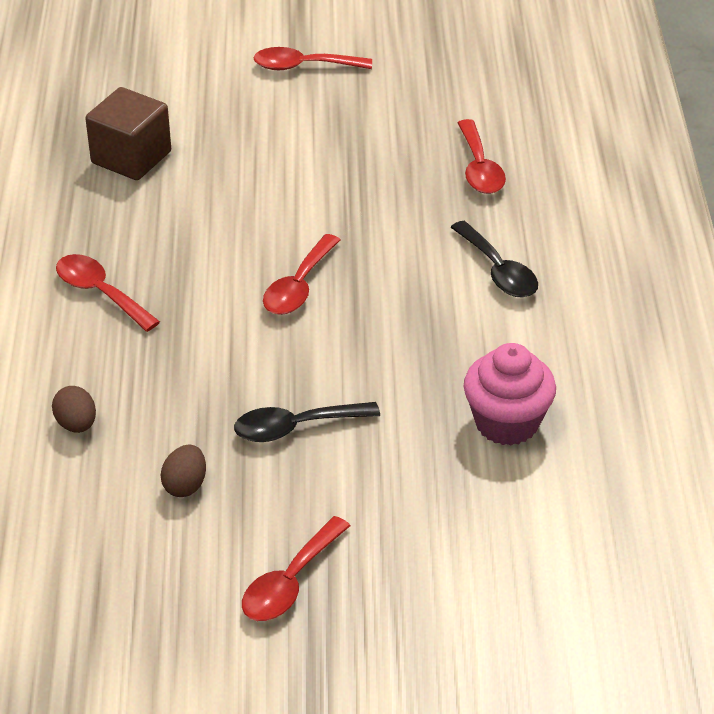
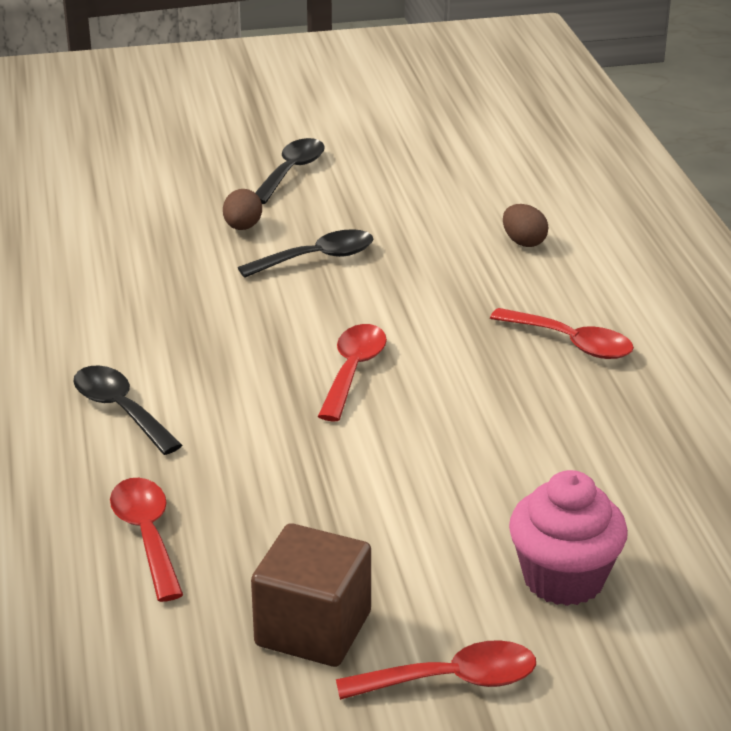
camera: 170 degrees right, 10 degrees down
(131, 157) = (634, 496): brown cube -> brown cube (313, 629)
(185, 485) = (402, 214): brown egg -> brown egg (242, 227)
(290, 582) = (291, 171): red spoon -> black spoon
(506, 422) = (113, 280): pink cupcake -> pink cupcake (563, 579)

